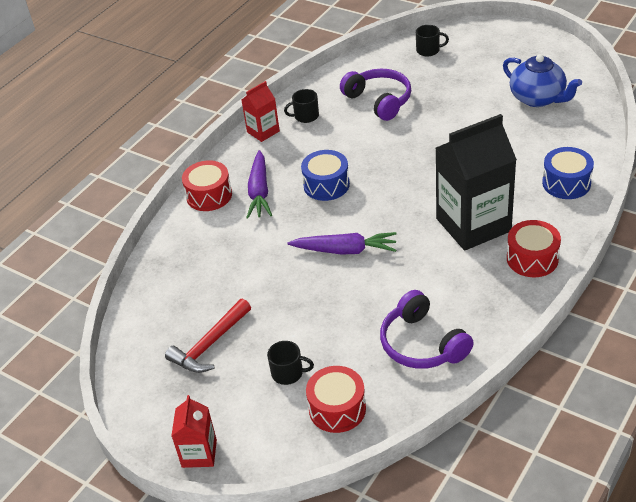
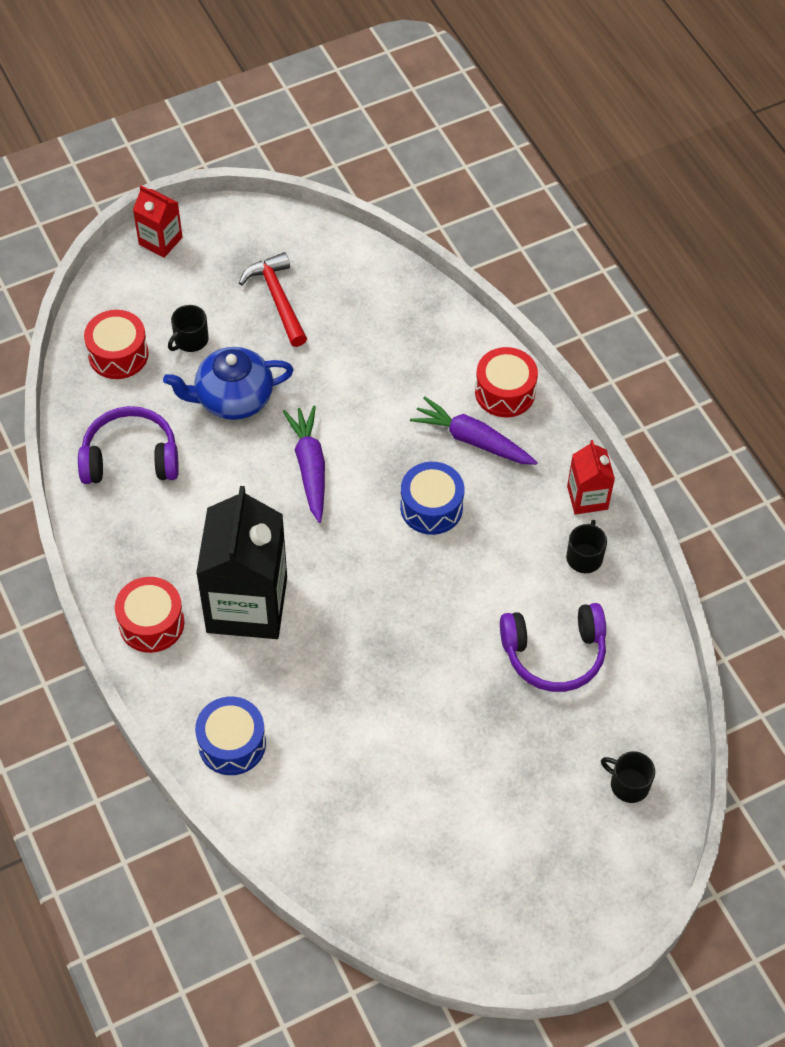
camera: 115 degrees right, 15 degrees up
(345, 250) = (310, 467): purple carrot -> purple carrot turned 135 degrees clockwise
(428, 50) = (628, 784): black mug -> black mug turned 90 degrees clockwise
(538, 98) = (411, 837): blue teapot -> blue teapot (232, 399)

